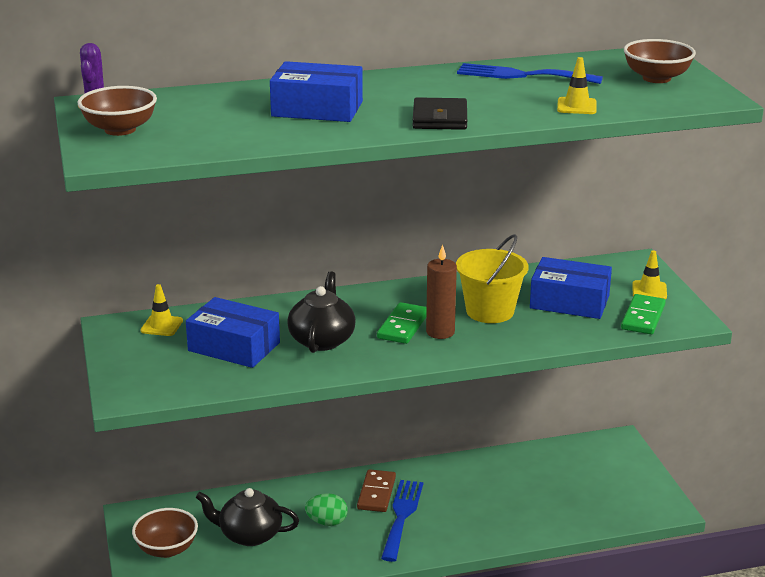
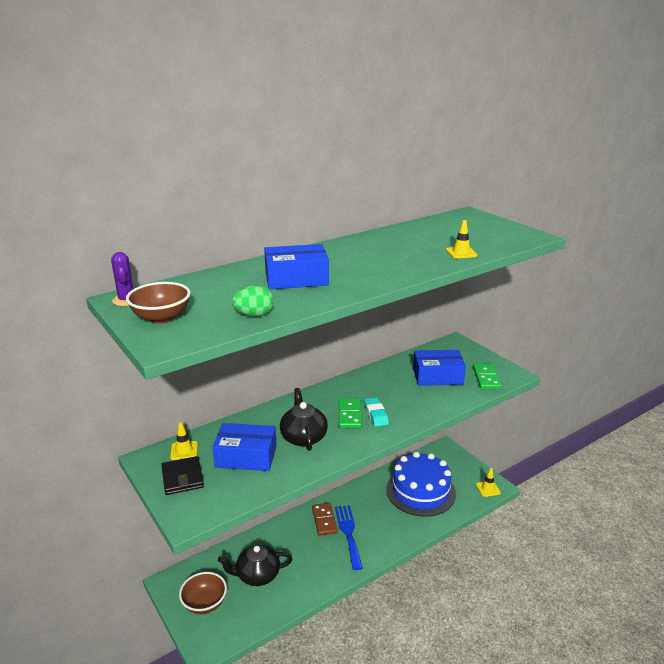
camera: 20 degrees left, 0 degrees up
(327, 522) = (303, 551): green egg -> green egg (254, 315)
(439, 118) = (385, 274): black wallet -> black wallet (182, 478)
(440, 332) = (376, 414): brown candle -> turquoise eraser
(490, 311) = (396, 392): yellow bucket -> none
(522, 75) = (406, 236): blue fork -> none
(542, 489) = (420, 491): none -> blue cake
(649, 290) = (476, 359): yellow traffic cone -> yellow traffic cone (488, 489)
(656, 78) = (486, 228): brown bowl -> none

